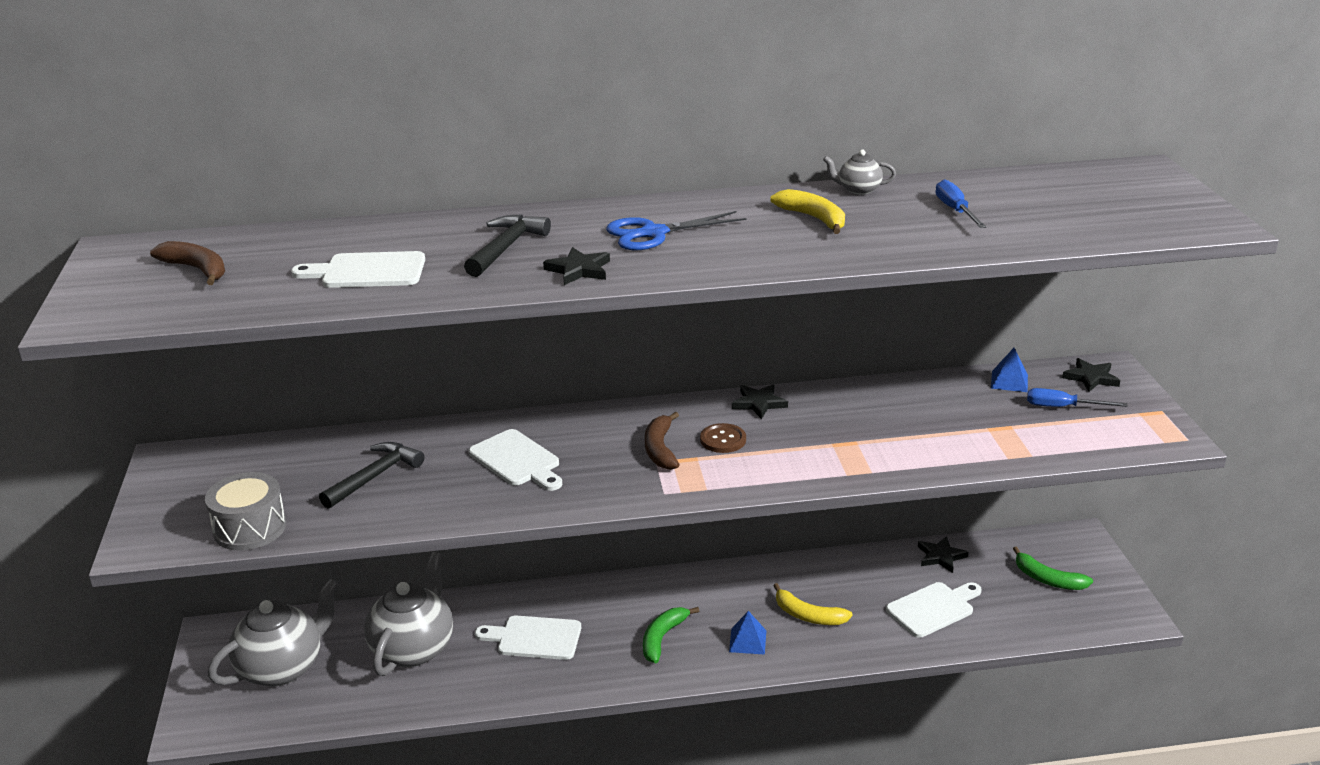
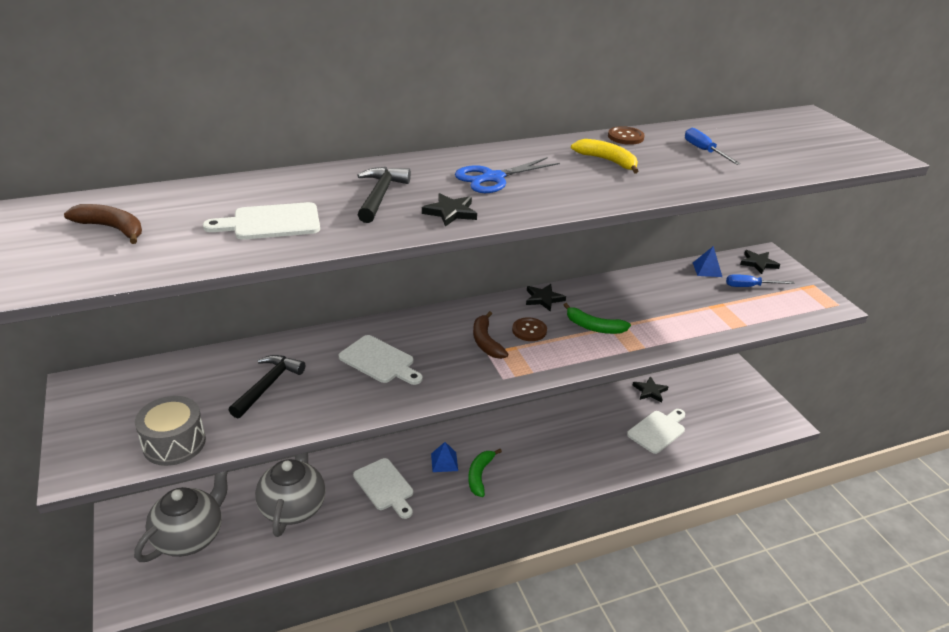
camera: 15 degrees left, 5 degrees up
(534, 638) = (385, 487): white cutting board -> white cutting board turned 120 degrees counterclockwise
(747, 641) = (541, 470): blue pyramid -> blue pyramid (444, 462)
(808, 615) = (576, 445): yellow banana -> none
(858, 190) = (625, 137): grey teapot -> brown button
(1047, 579) = (723, 401): green banana -> green banana (594, 327)

